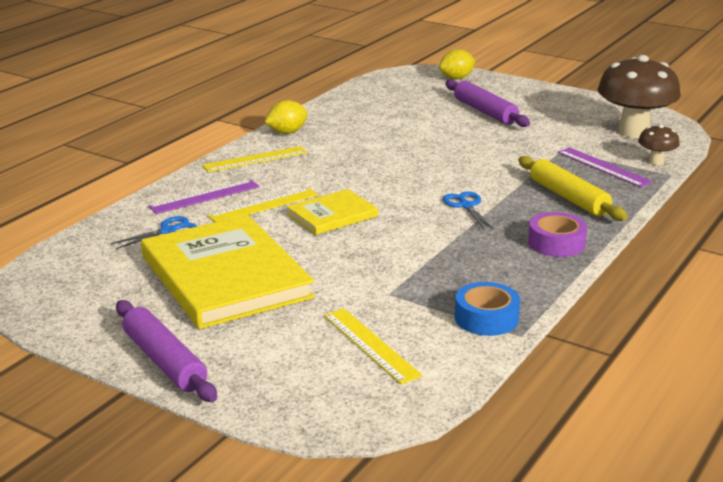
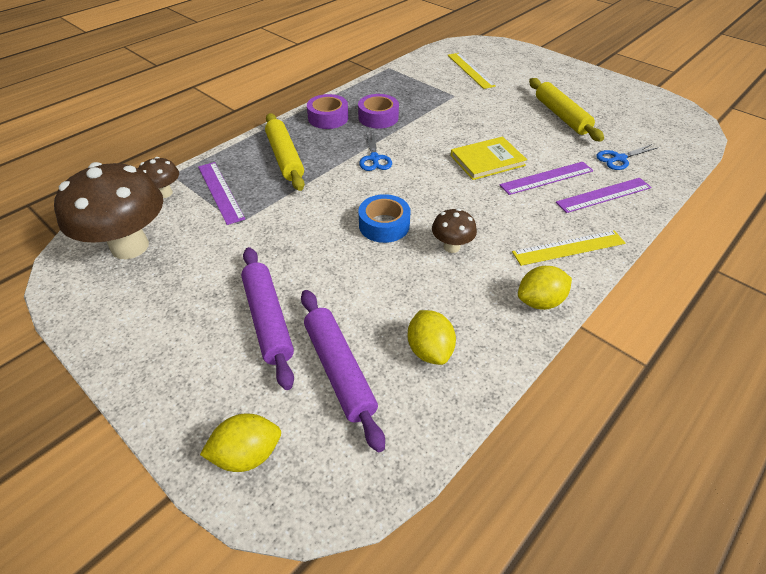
camera: 170 degrees left, 20 degrees up
(164, 361) = (579, 73): purple rolling pin -> purple rolling pin (339, 370)
(225, 277) = (561, 116): yellow book -> yellow rolling pin
(264, 205) = (546, 178): yellow ruler -> purple ruler
(361, 152) = (451, 247): none -> brown mushroom
(366, 110) = (429, 350): none -> yellow lemon
(486, 318) = (403, 77): blue tape -> blue tape (384, 225)
(488, 250) = (378, 117): none -> purple tape

